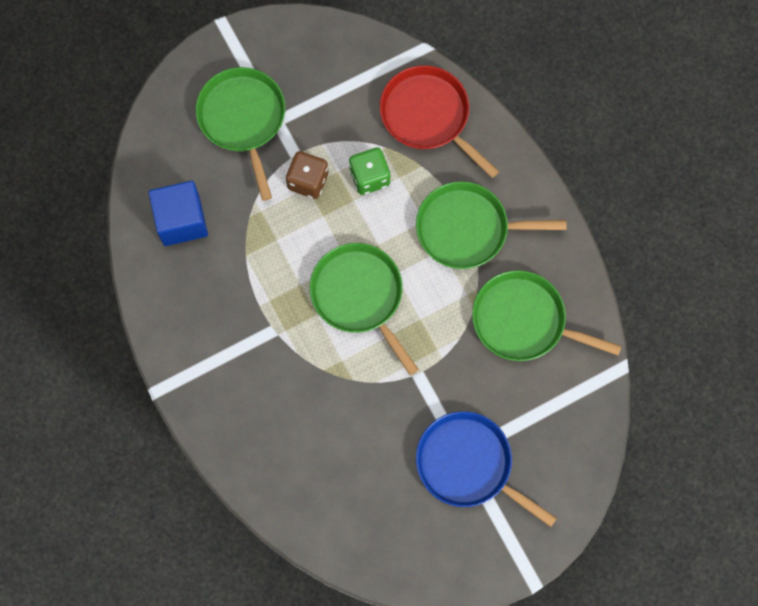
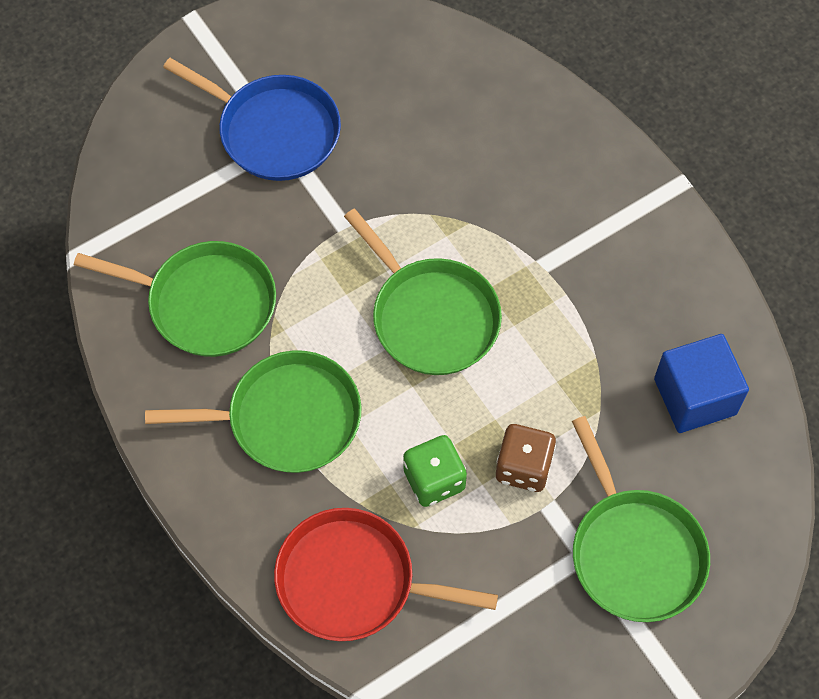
camera: 175 degrees right, 10 degrees down
(428, 116) = (353, 581): red pan -> red pan turned 150 degrees clockwise

